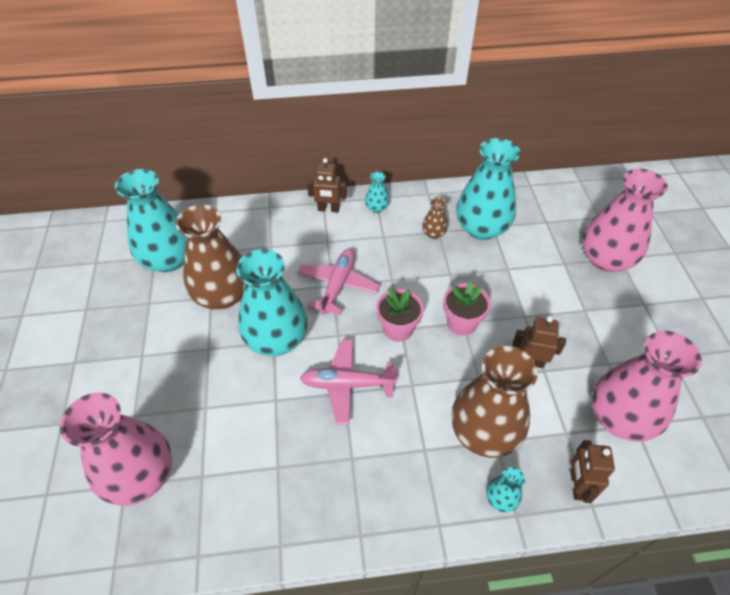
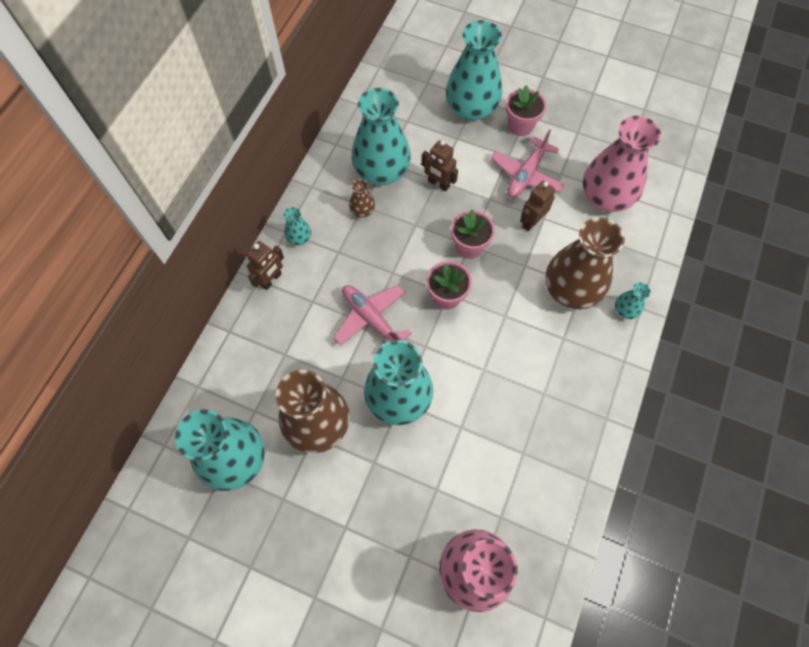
camera: 60 degrees left, 15 degrees up
(347, 384) = (478, 363): pink plane -> pink plane (526, 175)
(576, 485) = (639, 257): brown robot -> brown robot (438, 184)
(605, 259) = (471, 108): pink vase -> turquoise vase
(627, 304) = (520, 125): none -> pink flower pot

